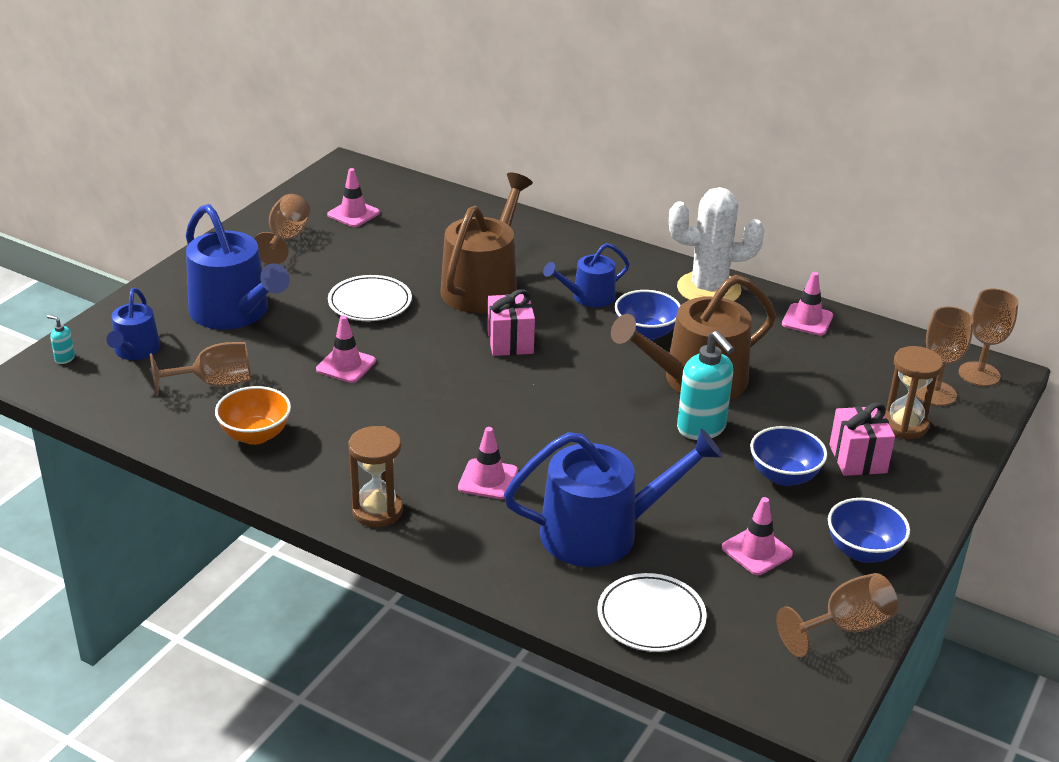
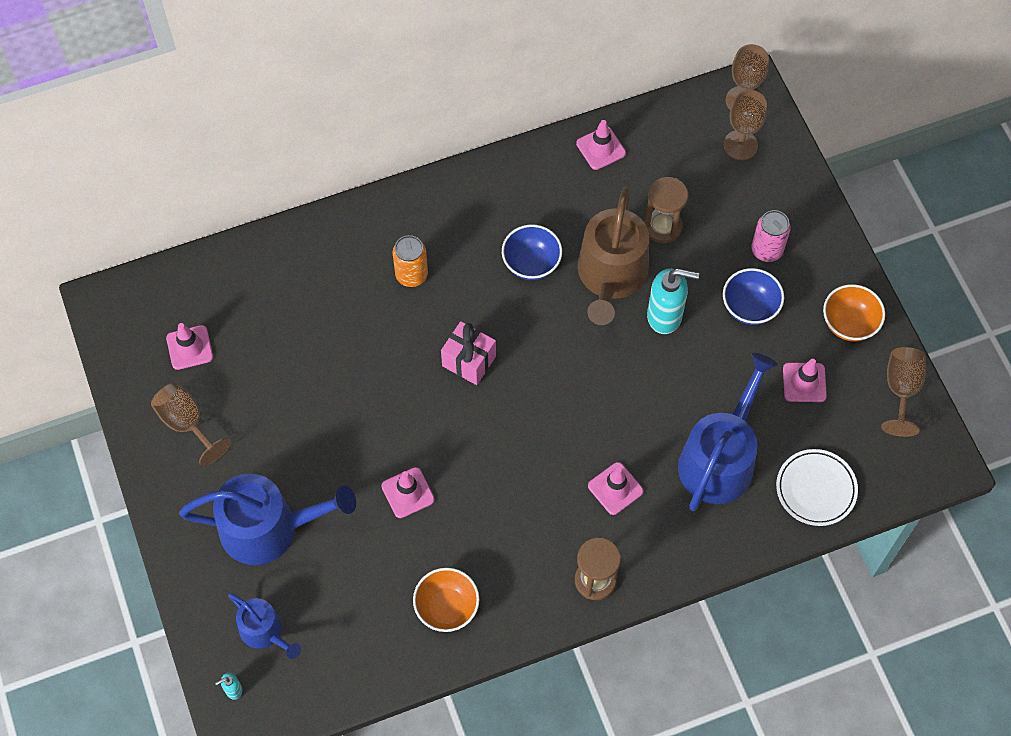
camera: 50 degrees left, 30 degrees up
(214, 383) = (357, 599): brown goblet -> none
(370, 303) = (336, 422): white plate -> none
(483, 286) = (380, 326): brown watering can -> none
(550, 280) = (411, 275): none -> orange can
(588, 297) = (455, 266): blue watering can -> none
(708, 289) = (512, 179): white cactus -> none
(857, 459) = (766, 250): pink gift -> pink can
(863, 551) = (849, 324): blue bowl -> orange bowl
(904, 425) = (756, 193): brown hourglass -> brown hourglass (662, 227)

